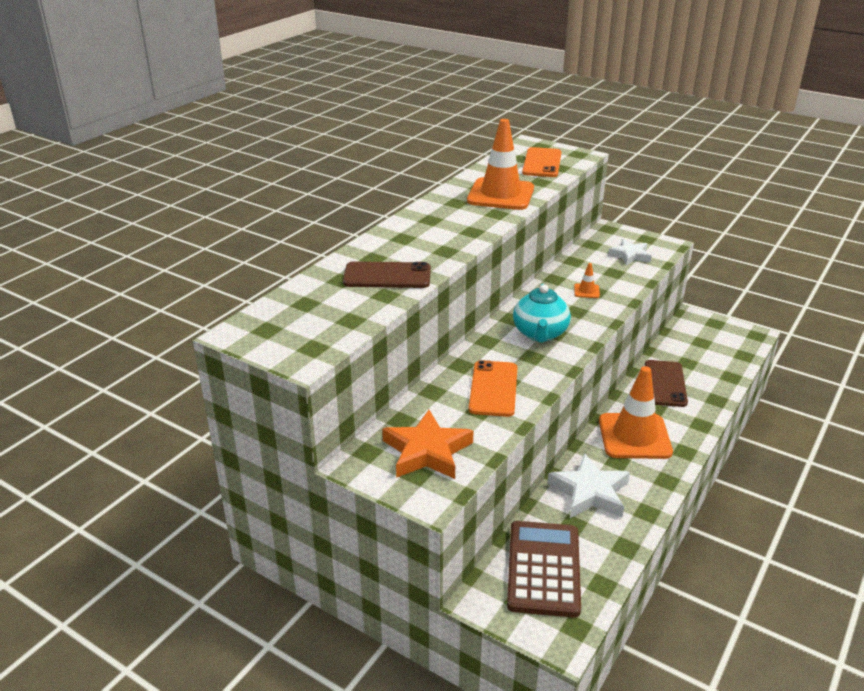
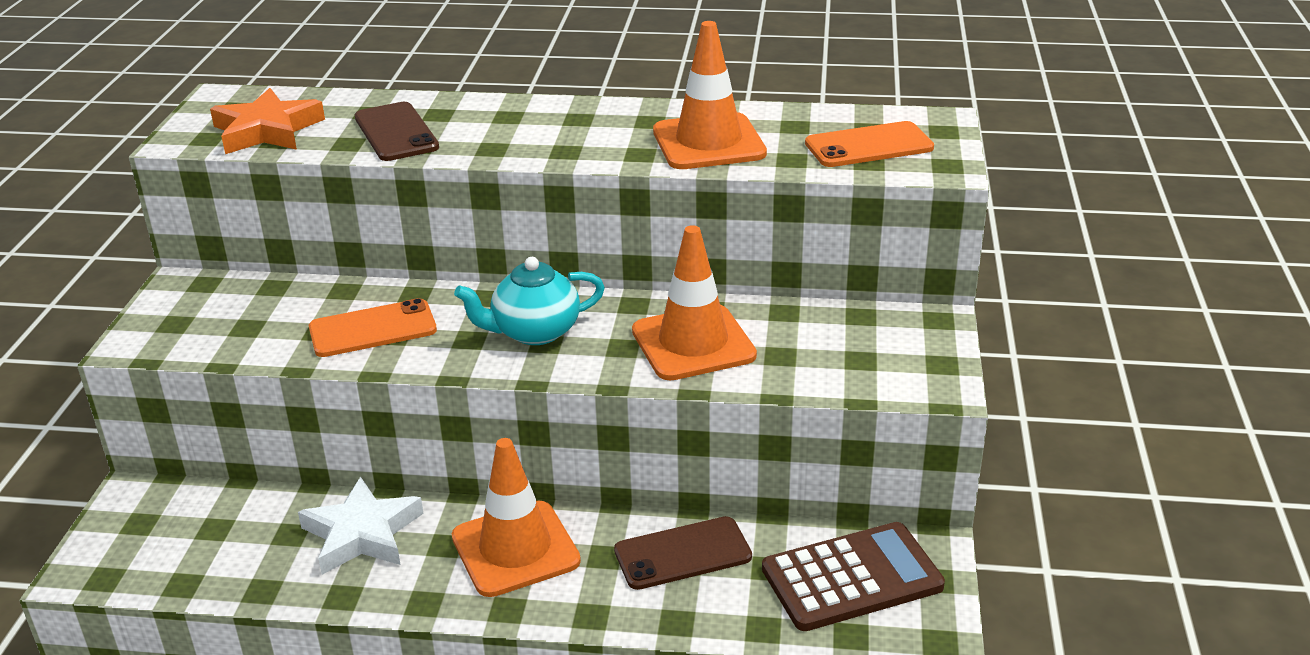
camera: 65 degrees right, 0 degrees up
(427, 451) = (219, 318): orange star -> orange star (267, 130)
(544, 569) = (197, 529): brown calculator -> brown calculator (852, 578)
(586, 291) = (693, 343): orange traffic cone -> orange traffic cone, size x2.45
(630, 255) = (857, 359): white star -> none

